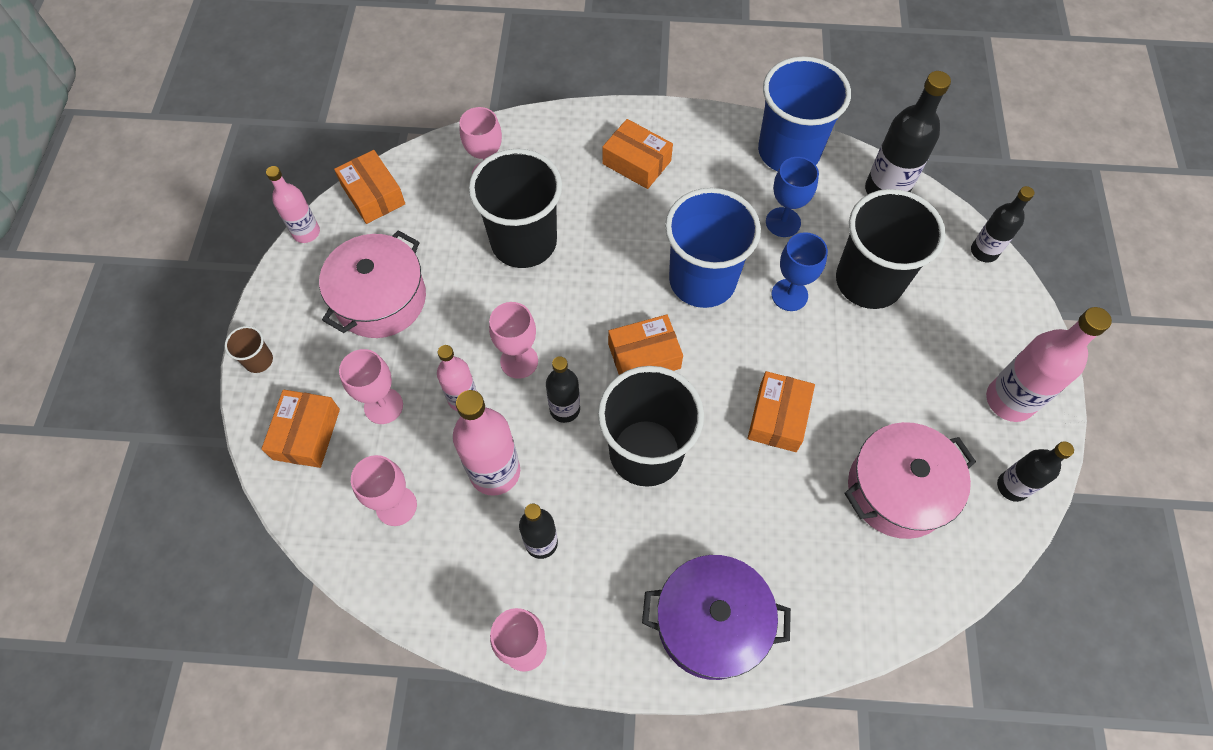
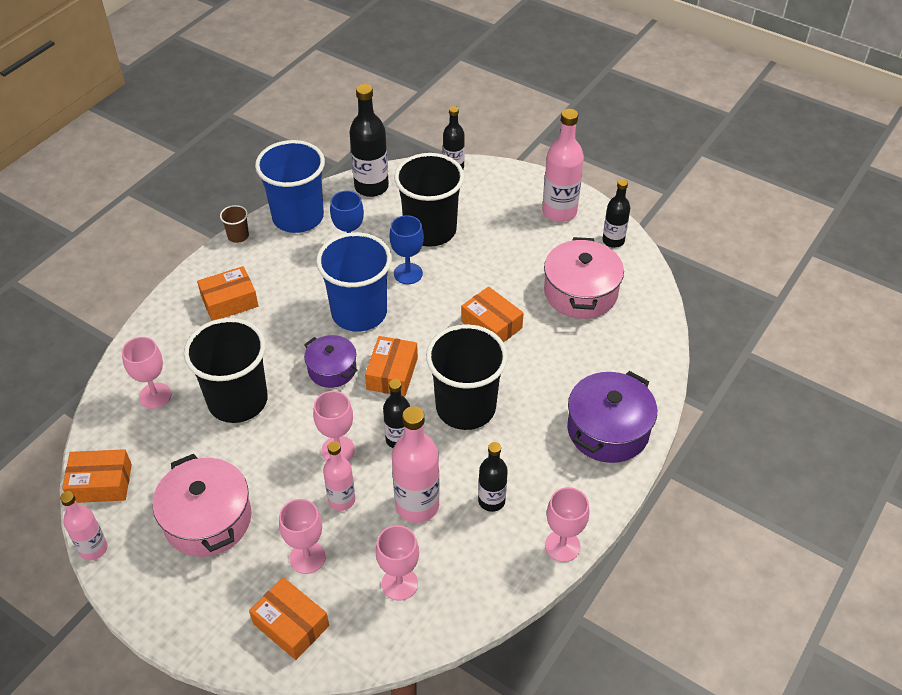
camera: 60 degrees left, 15 degrees down
(259, 360) = (192, 636): brown cup -> brown cup (238, 236)
(613, 298) = (332, 369): none -> purple pot

